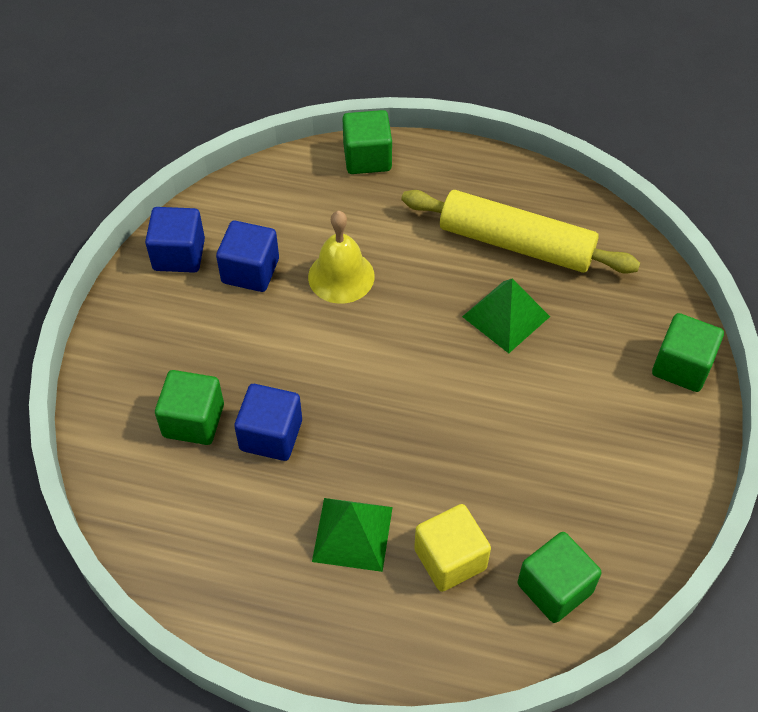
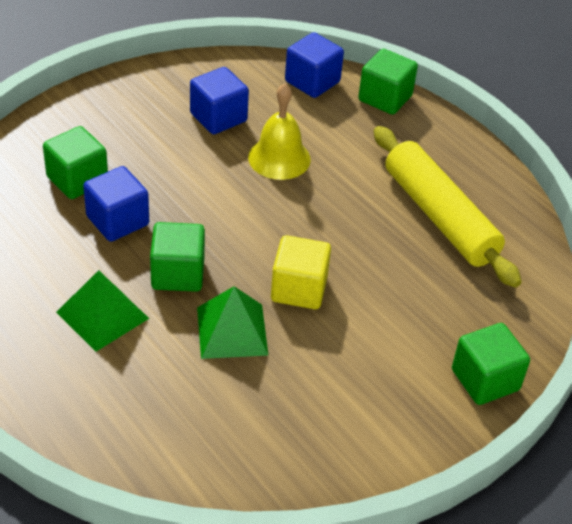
camera: 35 degrees right, 10 degrees down
(179, 254) = (181, 80): blue cube -> blue cube (312, 82)
(450, 559) = (151, 378): yellow cube -> yellow cube (299, 289)
(505, 316) = (375, 257): green pyramid -> green pyramid (232, 331)
(554, 588) = (206, 451): green cube -> green cube (178, 274)

